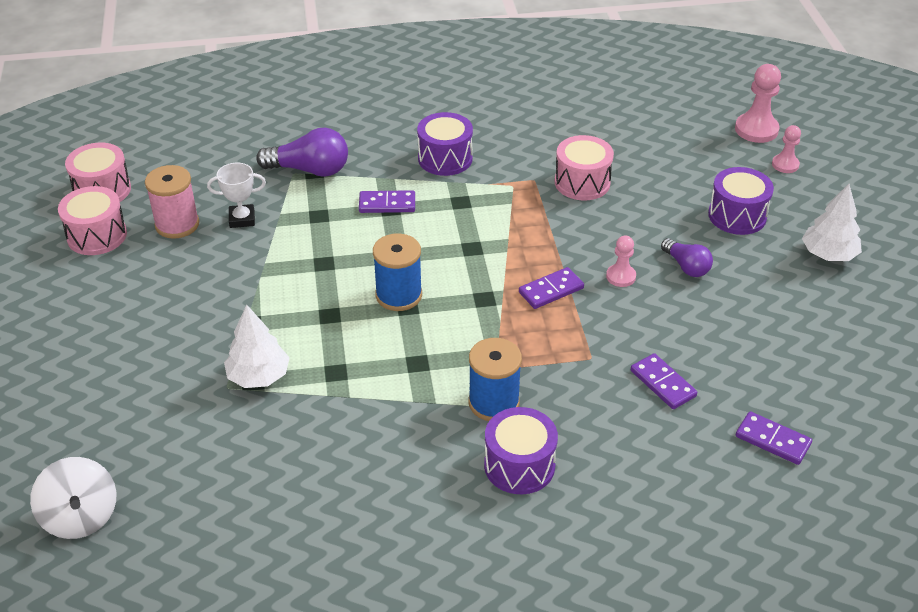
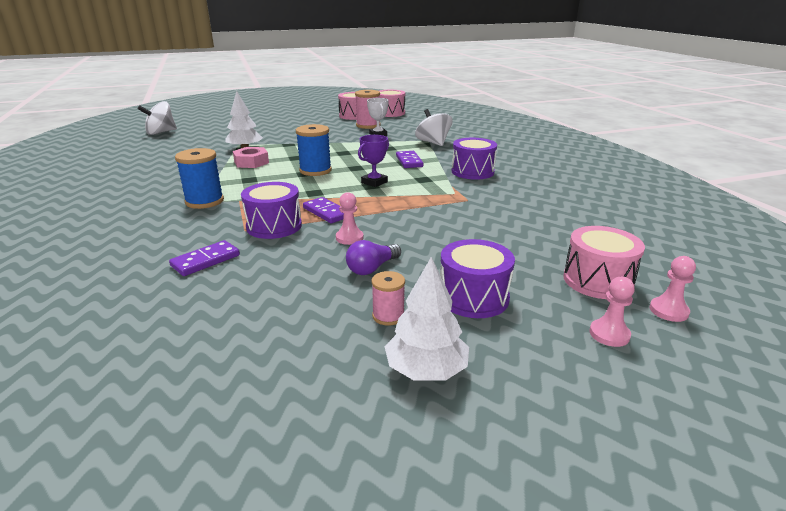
camera: 80 degrees right, 15 degrees down
(310, 170) = (433, 143): purple light bulb -> white spinning top
(336, 365) = (251, 162): none -> pink nut
(461, 244) = (374, 182): none -> purple trophy
(519, 465) = (139, 212): purple drum -> purple drum (274, 226)
(582, 182) = (477, 217): pink drum -> pink drum (597, 280)
(756, 129) = (668, 311): pink pawn -> pink pawn, size x0.60
(764, 265) = (388, 316): none -> pink spool
(773, 440) = (104, 320): purple domino -> none

